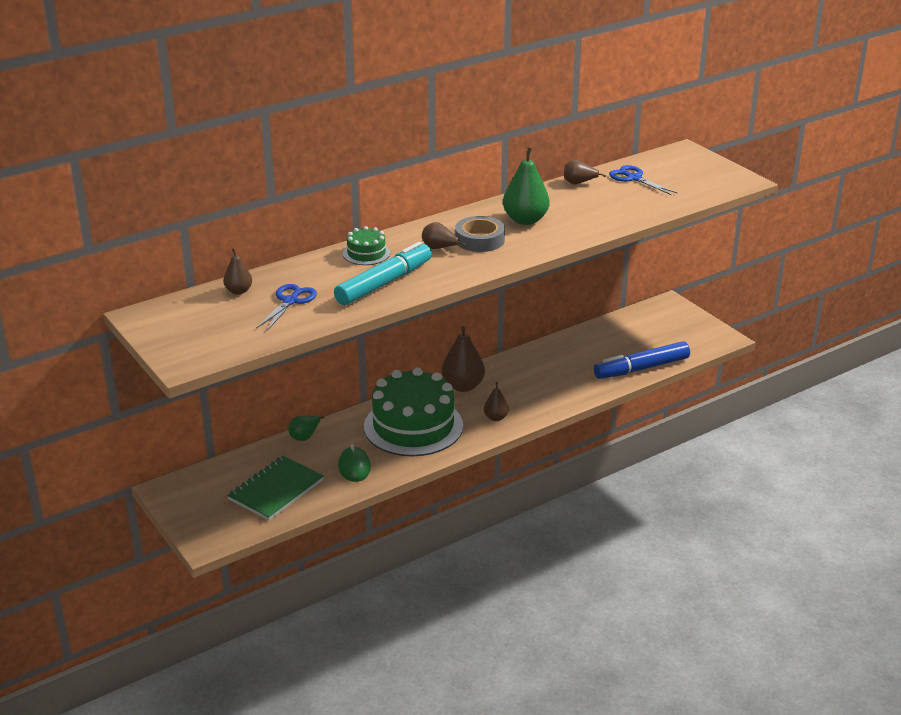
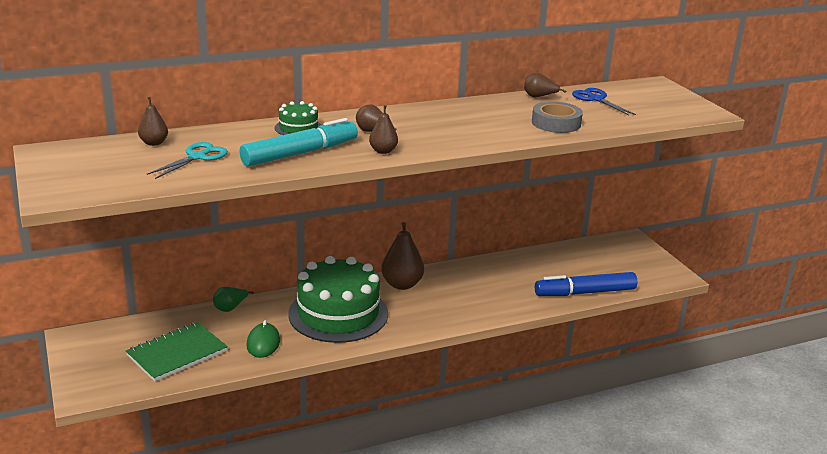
camera: 10 degrees right, 5 degrees down
(290, 301) = (197, 157): blue scissors -> turquoise scissors
(479, 240) = (417, 130): grey tape -> grey tape (556, 123)
(496, 418) = (422, 318): brown pear -> brown pear (383, 151)
(525, 220) = (471, 119): green pear -> none

